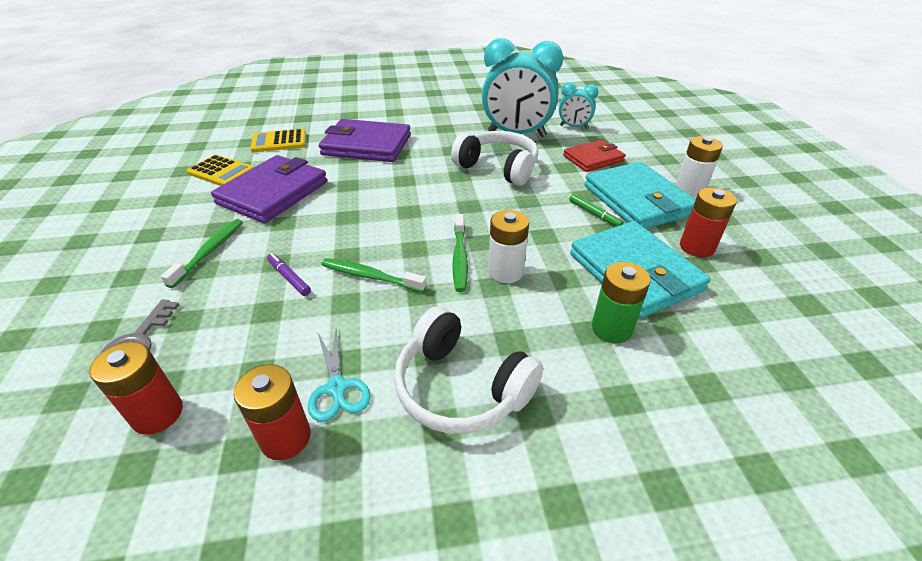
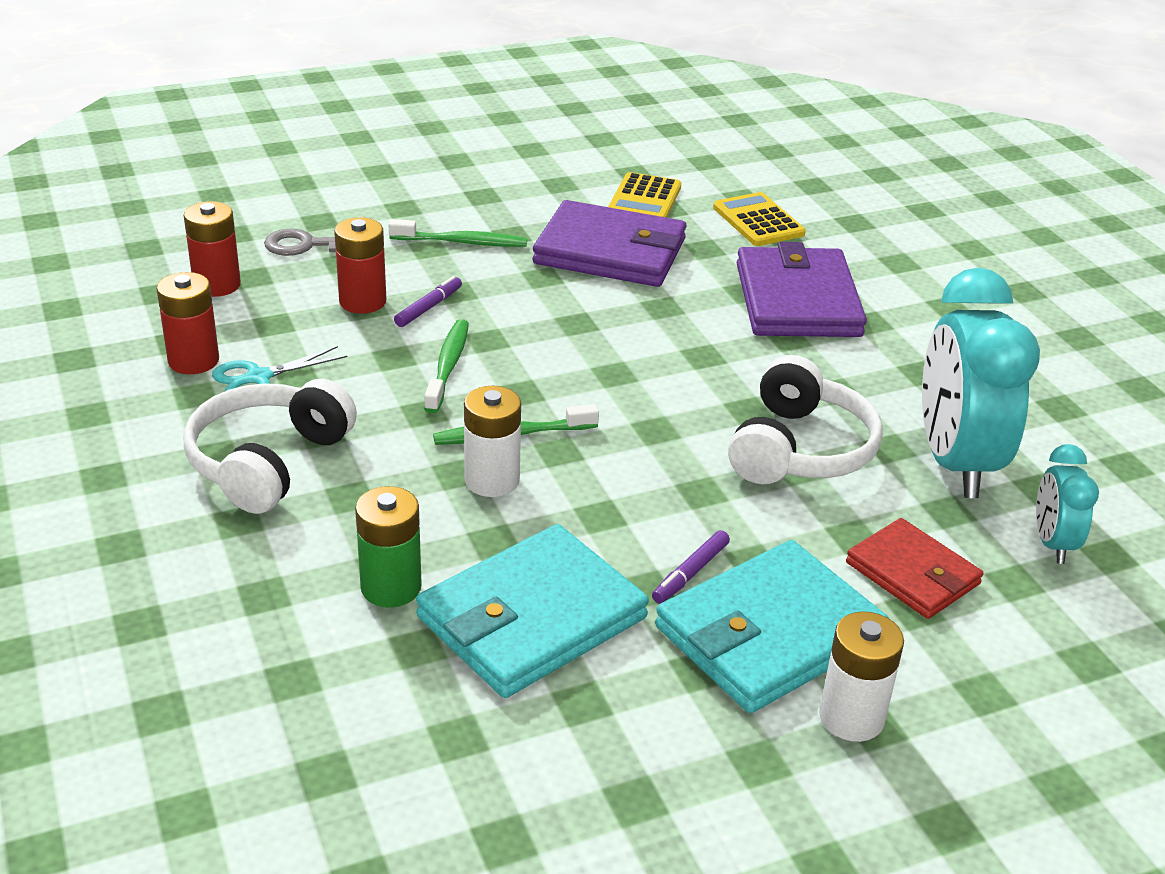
camera: 75 degrees right, 5 degrees down
(594, 214) = (691, 573): green marker -> purple marker
(696, 247) = (633, 704): red battery -> red battery (362, 301)

